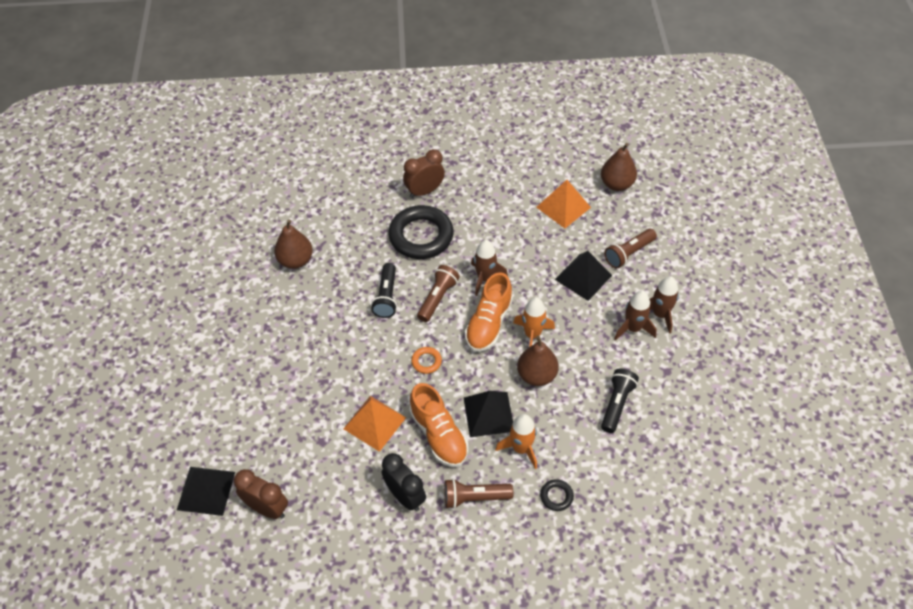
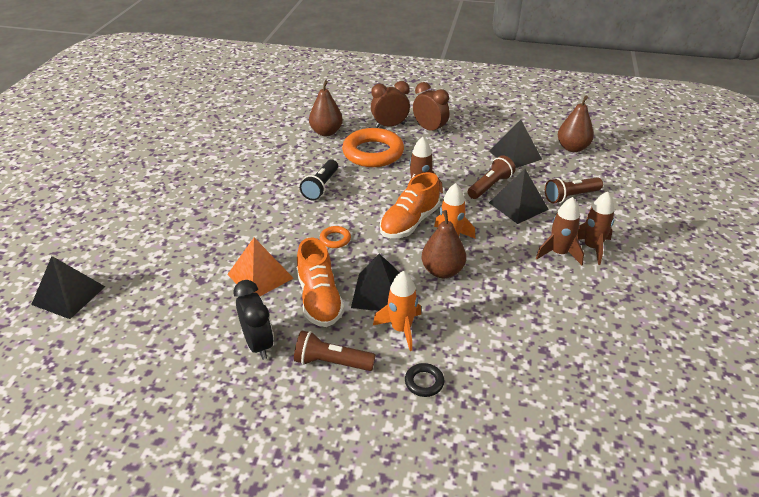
camera: 15 degrees right, 15 degrees down
(267, 508) = (115, 322): brown clock -> brown clock (430, 129)
(295, 260) = (254, 150): brown pear -> brown pear (326, 132)
(421, 236) = (373, 153): black ring -> orange ring
(437, 298) = (368, 196): brown flashlight -> brown flashlight (490, 186)
(563, 207) = (515, 155): orange pyramid -> black pyramid
(616, 404) = (522, 312): black flashlight -> none

